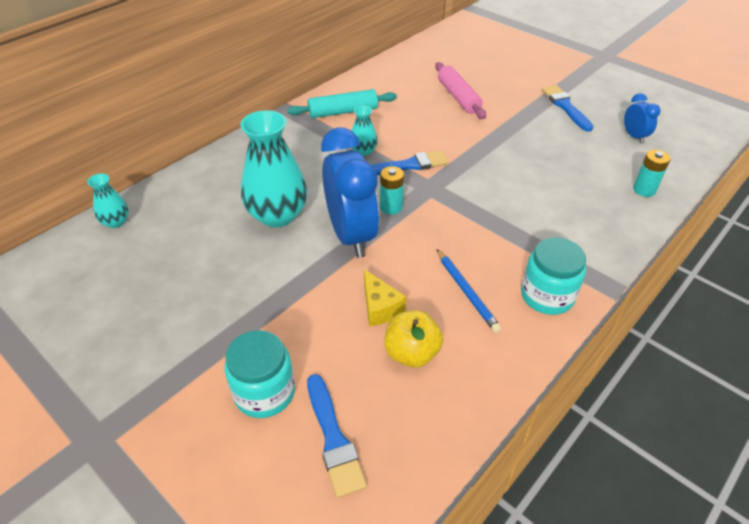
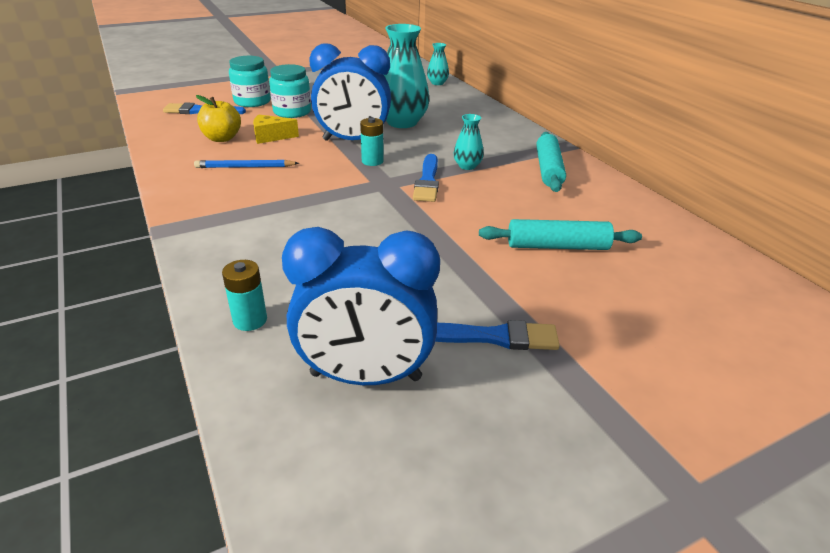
camera: 110 degrees right, 10 degrees down
(458, 97) = (557, 246): pink rolling pin -> turquoise rolling pin
(547, 296) = (197, 196): turquoise jar -> turquoise jar (292, 112)
(634, 136) = (365, 376): blue clock -> blue clock, size x2.12

